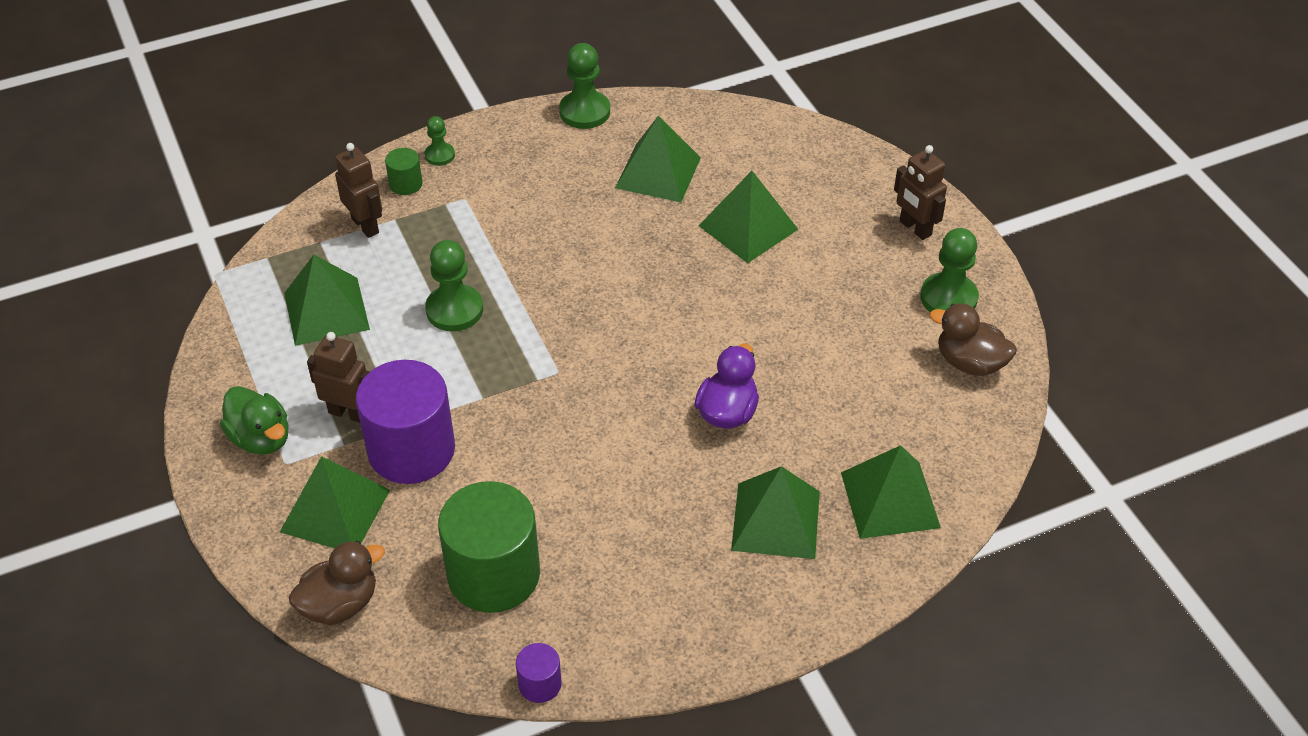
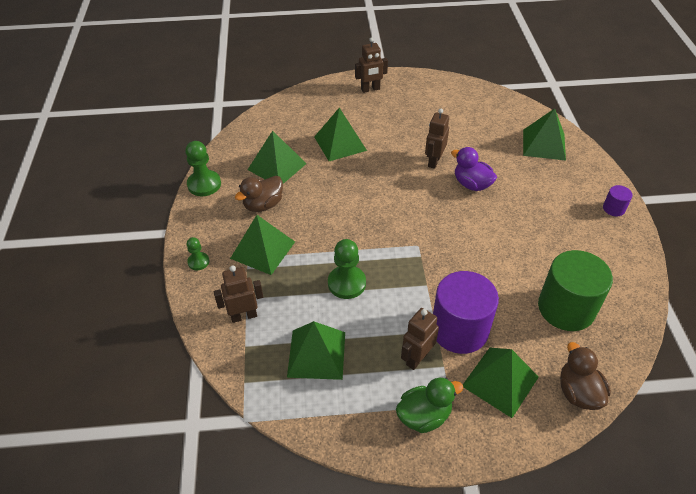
camera: 70 degrees left, 0 degrees up
(406, 184) = (215, 285): green cylinder -> none
(540, 684) = (646, 304): purple cylinder -> purple cylinder (613, 208)
(762, 352) = (434, 161): none -> brown robot
(776, 520) = (549, 185): green pyramid -> green pyramid (263, 250)
(948, 298) = (422, 92): green pawn -> none
(970, 363) = (466, 97): brown duck -> brown duck (263, 205)

